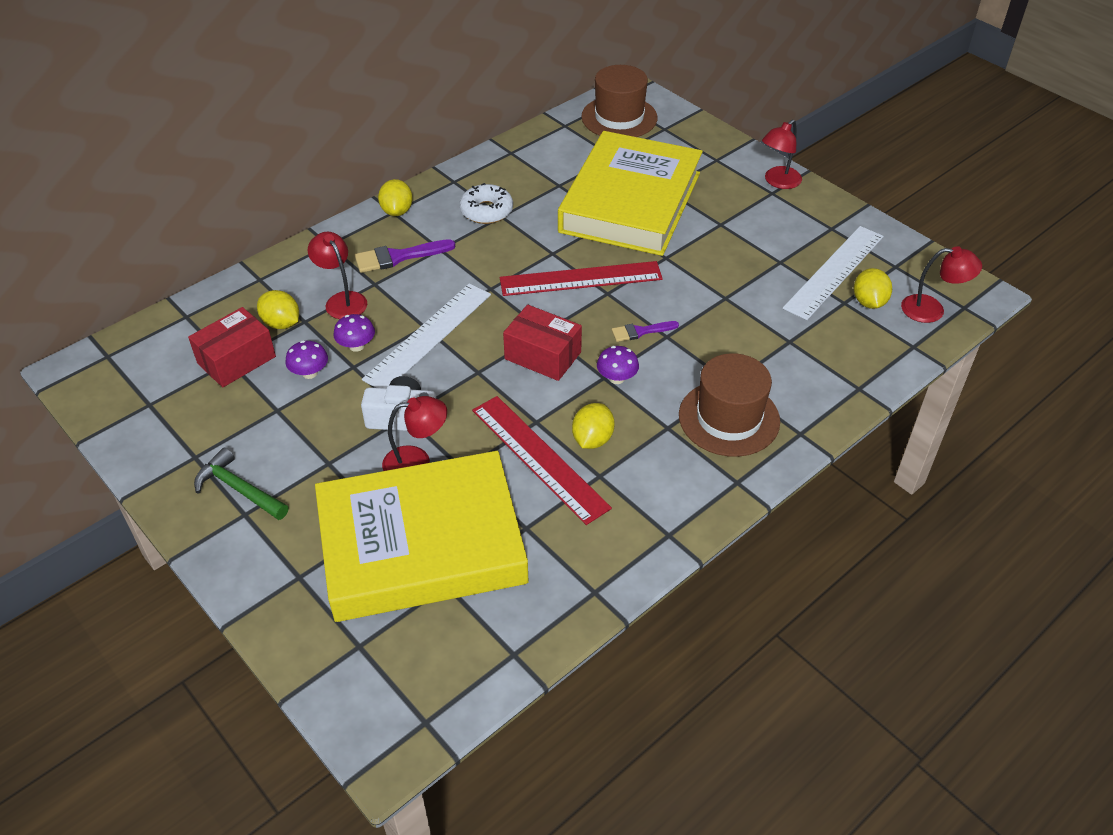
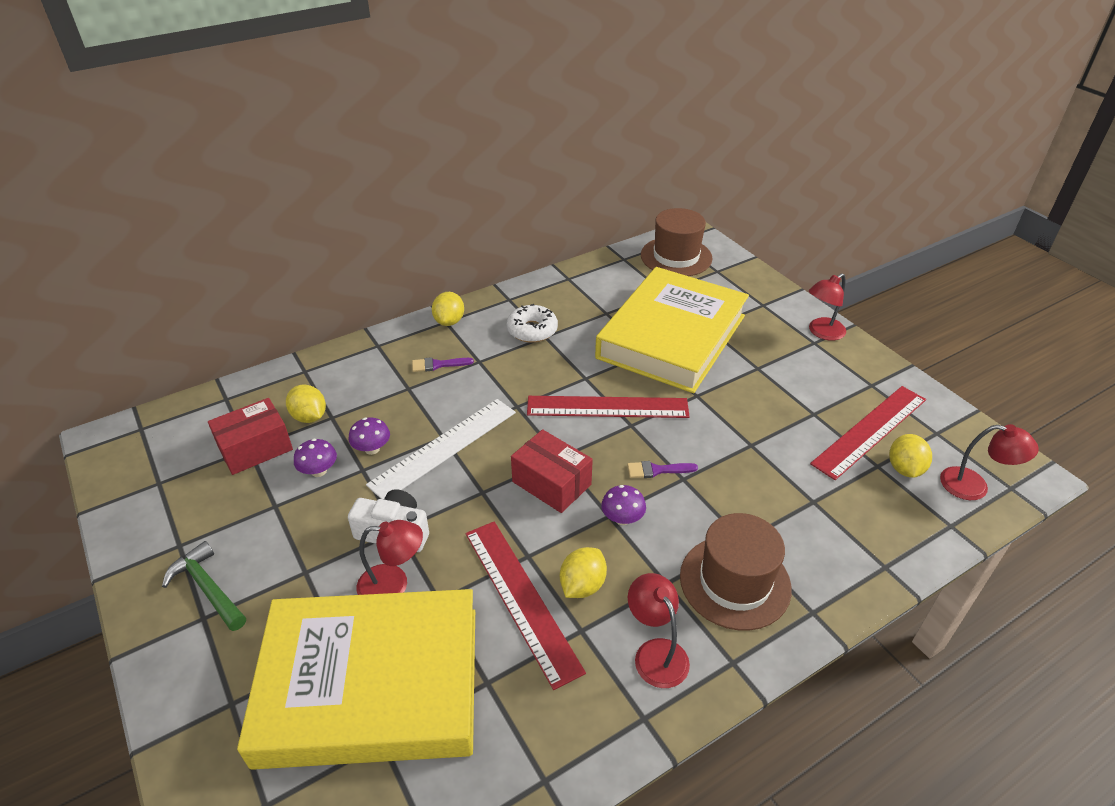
camera: 10 degrees right, 5 degrees down
(342, 300) = (373, 401): red lamp -> red lamp (656, 652)
(398, 257) = (438, 365): purple brush -> purple brush, size x0.63
(834, 271) = (870, 431): white ruler -> red ruler

